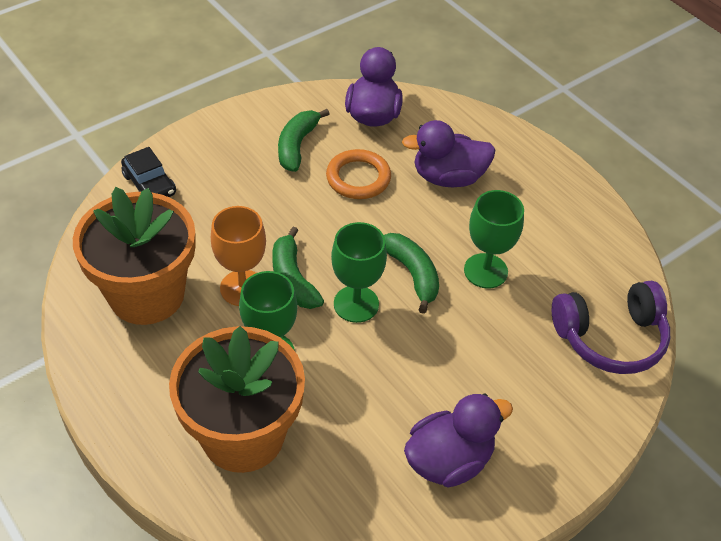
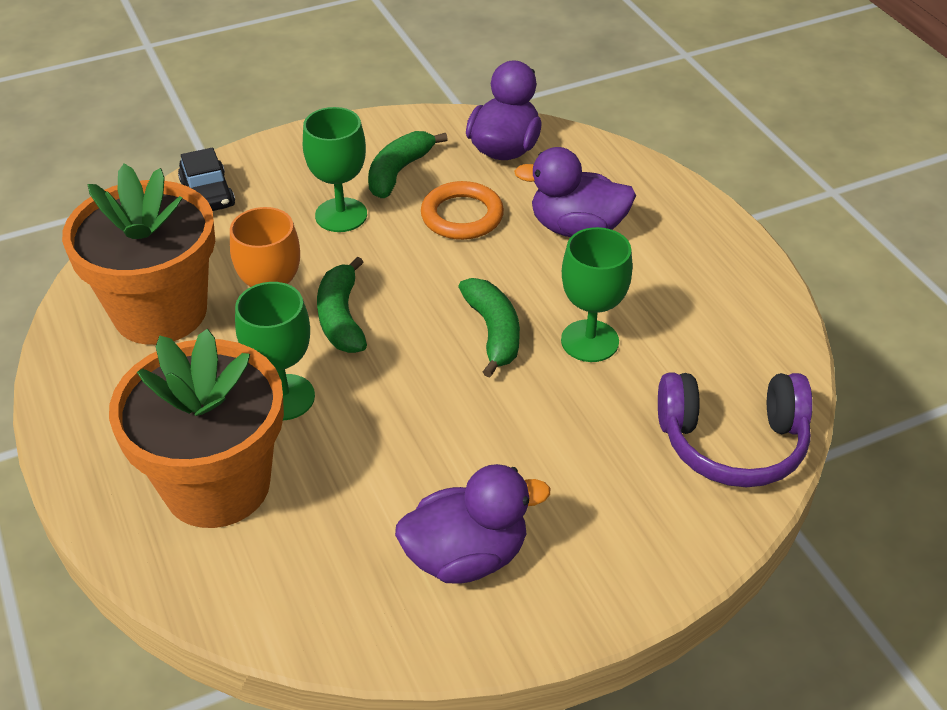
camera: 15 degrees right, 5 degrees down
(356, 304) = (410, 356): green goblet -> green goblet (341, 215)

